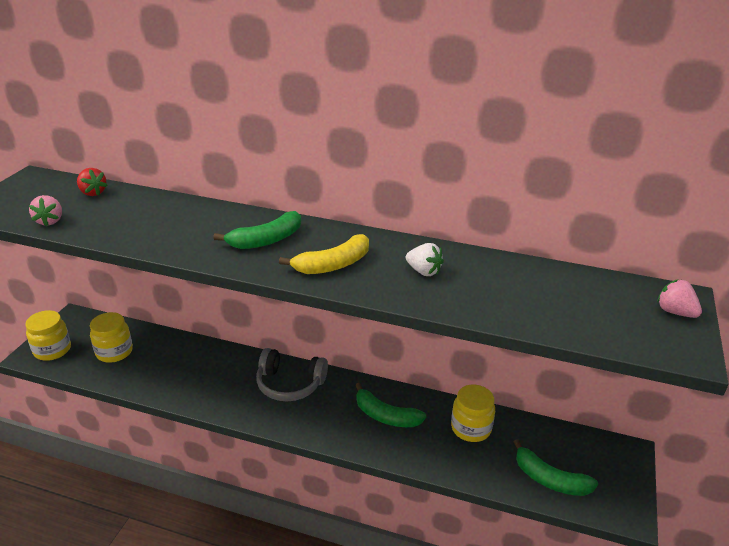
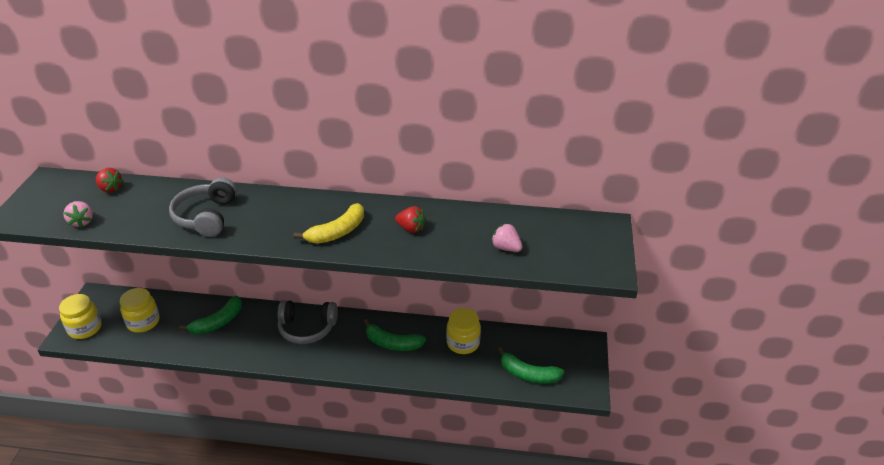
camera: 10 degrees left, 5 degrees up
(186, 231) = (206, 217): none -> grey headphones
(266, 240) = (277, 216): green banana -> green banana (218, 322)
(424, 271) = (411, 228): white strawberry -> red strawberry
(675, 312) = (602, 238): pink strawberry -> pink strawberry (506, 248)

